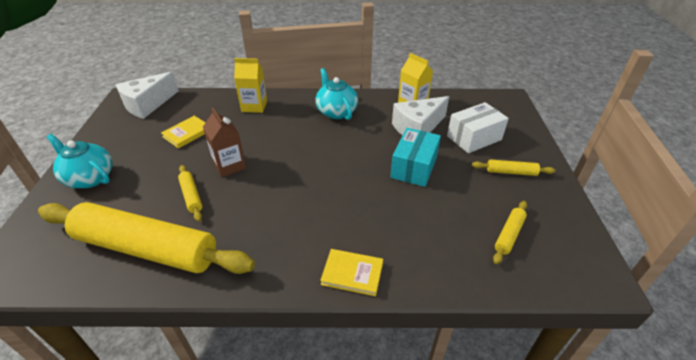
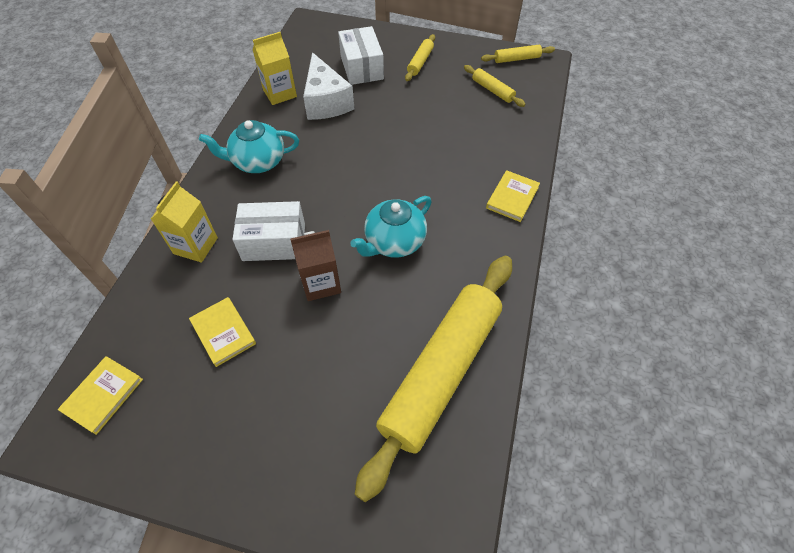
camera: 75 degrees left, 15 degrees up
(90, 178) = (278, 463): turquoise teapot -> turquoise teapot (394, 242)
(147, 104) = (103, 395): white cheese -> yellow book
(191, 196) = (365, 326): yellow rolling pin -> yellow rolling pin (516, 59)
(263, 136) = (274, 242): none -> white box
(414, 167) = (389, 122): turquoise box -> none

